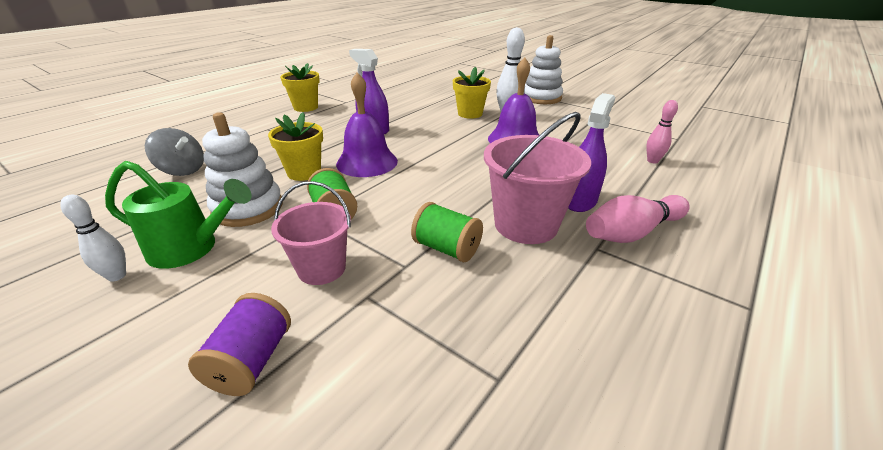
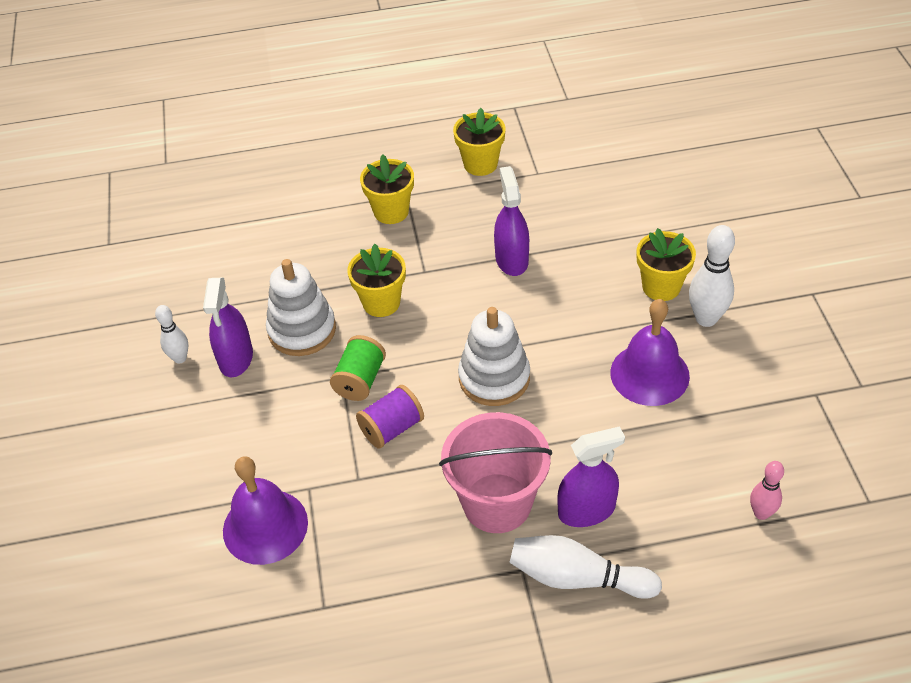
camera: 45 degrees right, 15 degrees up
(182, 170) = (287, 236): grey spinning top -> none
(191, 249) = (236, 358): green watering can -> purple spray bottle
(252, 361) = (210, 491): purple spool -> purple spool (392, 428)
(263, 137) = (391, 211): none -> yellow flower pot
(321, 268) = (302, 440): pink bucket -> none
(367, 162) = (450, 320): purple bell -> purple bell (265, 526)
(446, 248) = (404, 483): green spool -> none
(541, 98) = (813, 301): white stacking toy -> white stacking toy (494, 378)
(632, 232) = (577, 578): pink bowling pin -> white bowling pin

